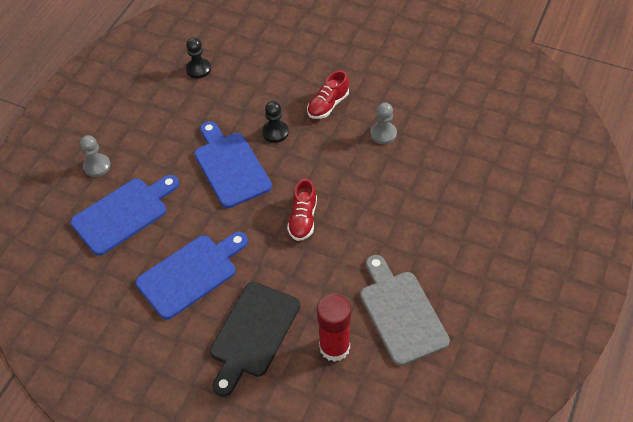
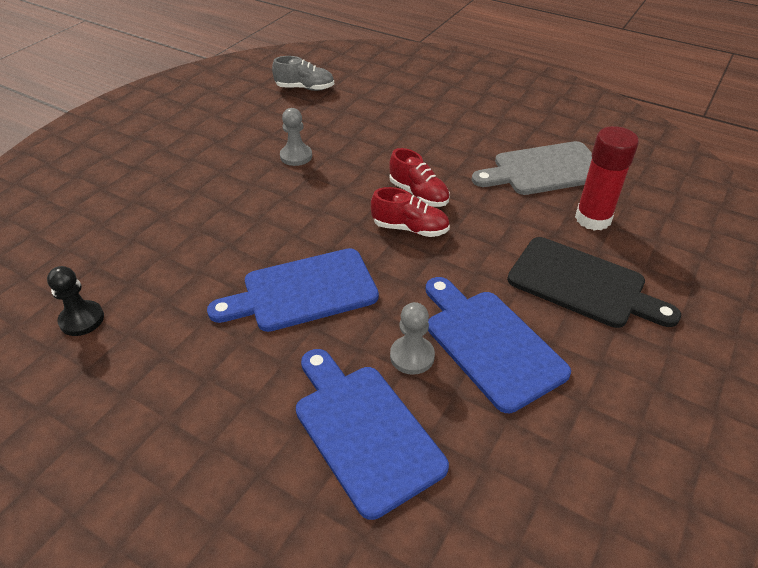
camera: 85 degrees left, 10 degrees down
(97, 166) = (242, 476): grey pawn -> grey pawn (412, 356)
(275, 132) = (257, 242): black pawn -> none
(328, 105) = (230, 193): red shoe -> red shoe (418, 194)
(494, 119) = (305, 88): none -> grey shoe

